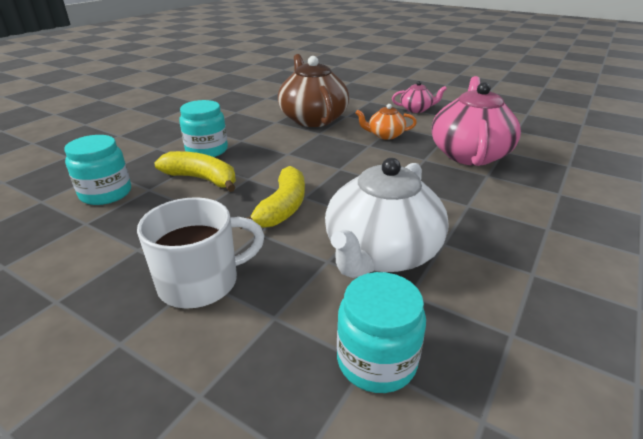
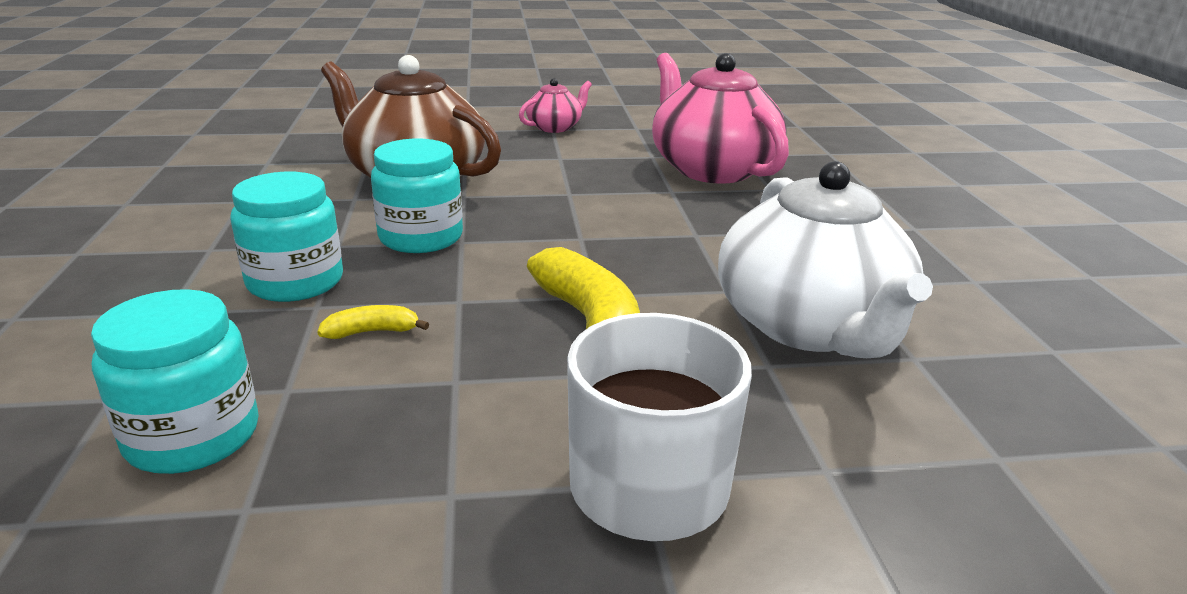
camera: 40 degrees left, 5 degrees down
(202, 179) = (372, 332): yellow banana -> yellow banana, size x0.48
(376, 360) = (1002, 449): turquoise jar -> turquoise jar (421, 237)
(385, 135) = (568, 173): orange teapot -> none

